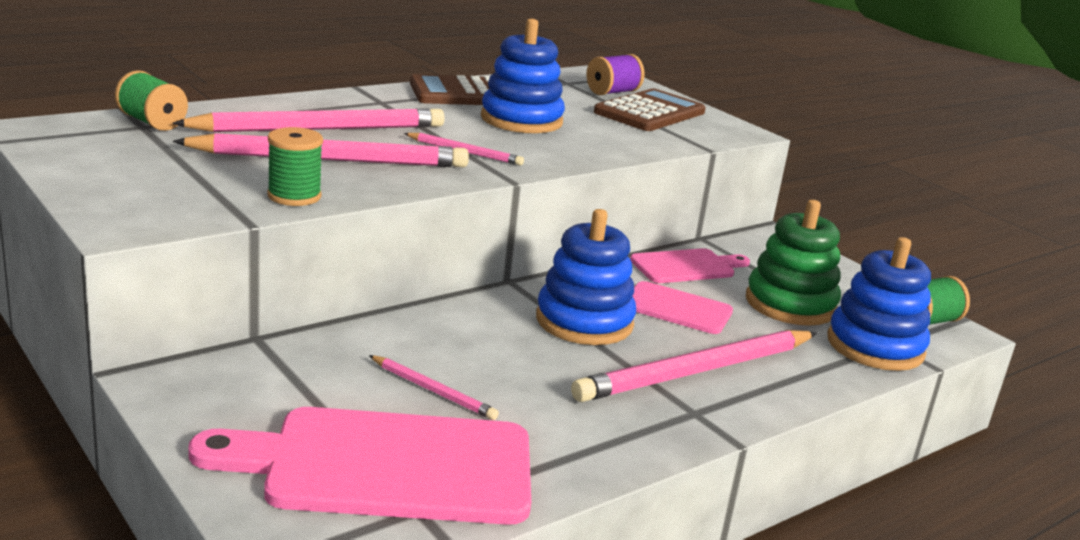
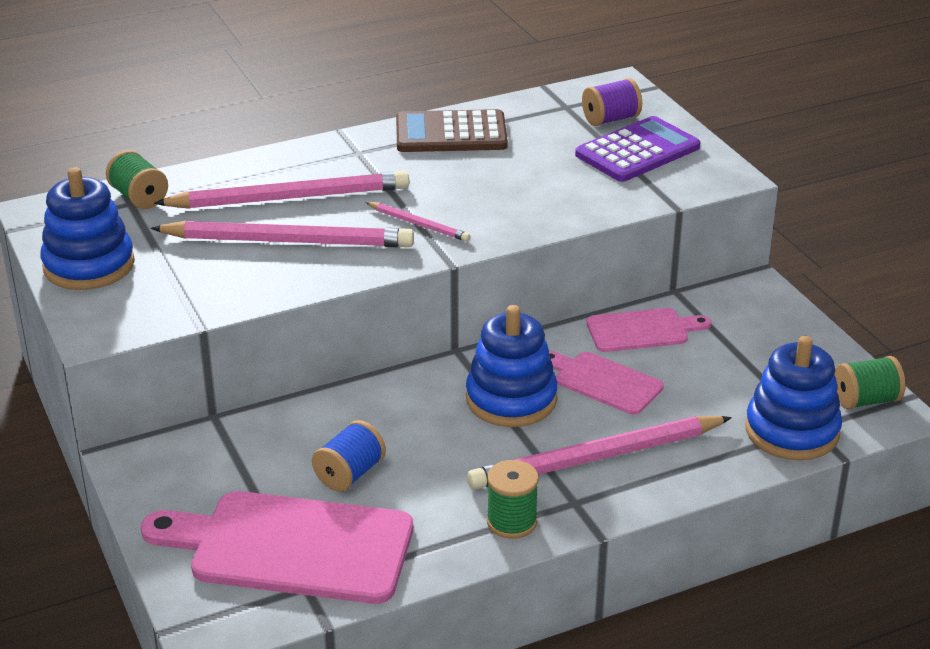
camera: 15 degrees right, 10 degrees up
(294, 196) = (245, 291): green spool -> green spool (511, 522)
(433, 390) = (349, 474): pink pencil -> blue spool
(521, 120) = (493, 172): blue stacking toy -> blue stacking toy (89, 265)
(650, 112) = (637, 151): brown calculator -> purple calculator
(790, 304) = (729, 378): green stacking toy -> none

